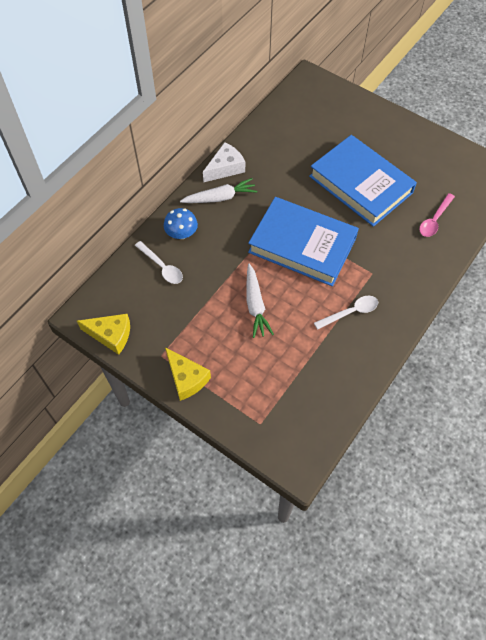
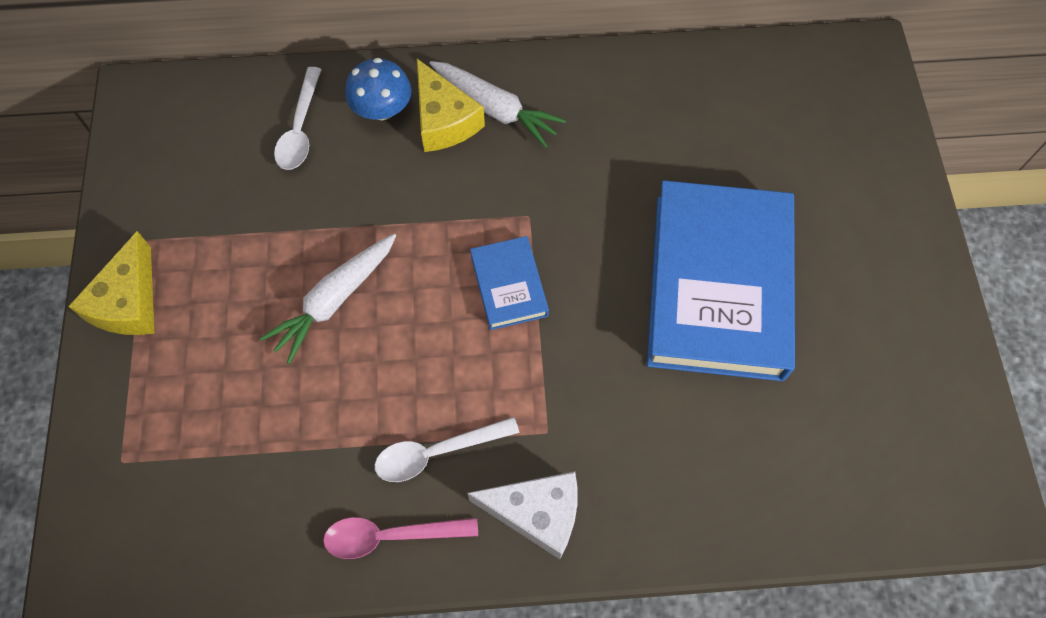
camera: 50 degrees right, 5 degrees up
(111, 335) = (131, 154): yellow cheese -> yellow cheese (444, 120)
(225, 168) = (558, 75): white cheese -> white cheese (537, 513)
(302, 245) = (509, 285): blue book -> blue book, size x0.45
(350, 312) = (437, 452): white spoon -> white spoon turned 135 degrees clockwise
(434, 220) = (758, 458): pink spoon -> pink spoon (390, 536)

